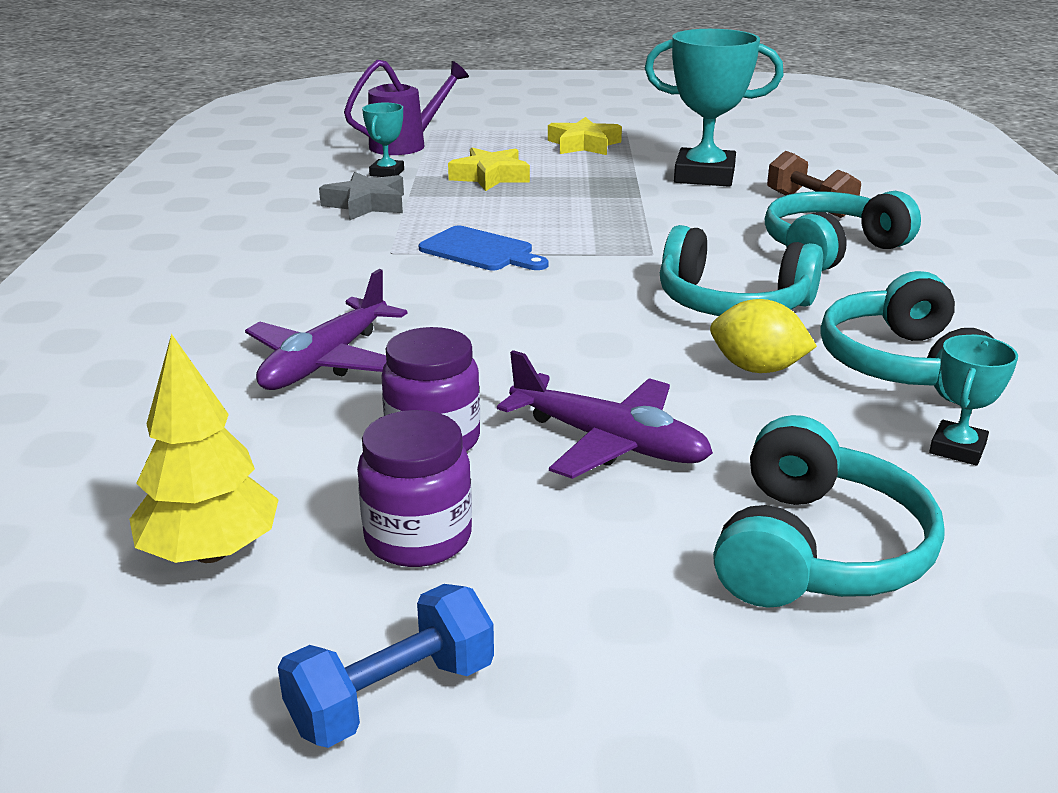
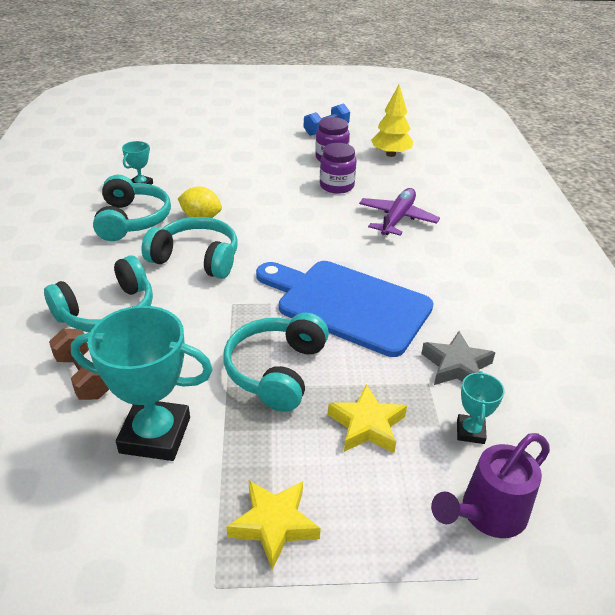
camera: 175 degrees right, 10 degrees up
(480, 251) = (347, 305): blue cutting board -> blue cutting board, size x2.02
(607, 442) = (271, 186): purple plane -> none
(817, 550) = (211, 156): turquoise headphones -> turquoise headphones (276, 370)

